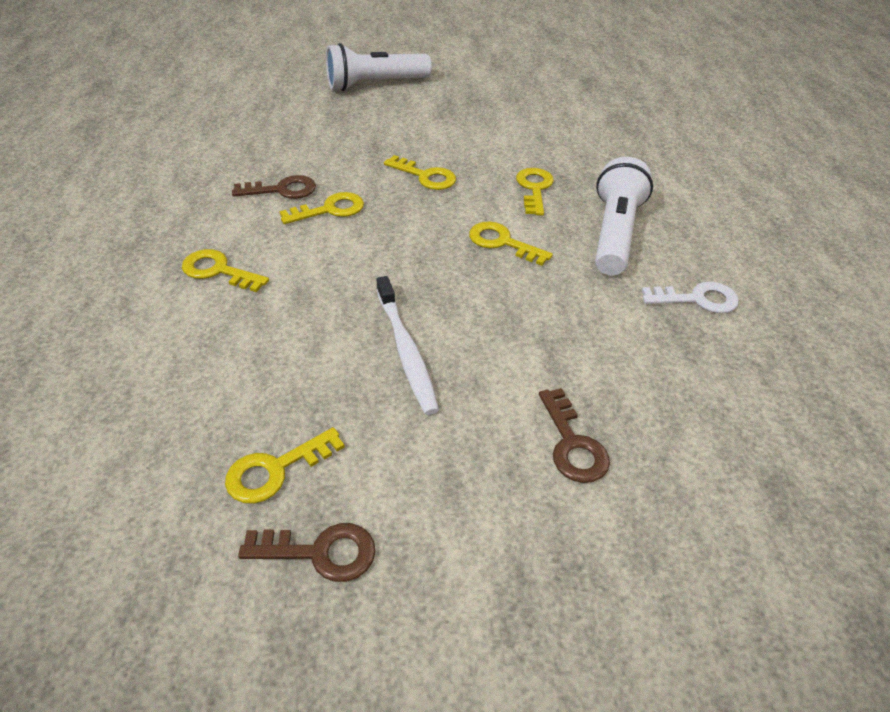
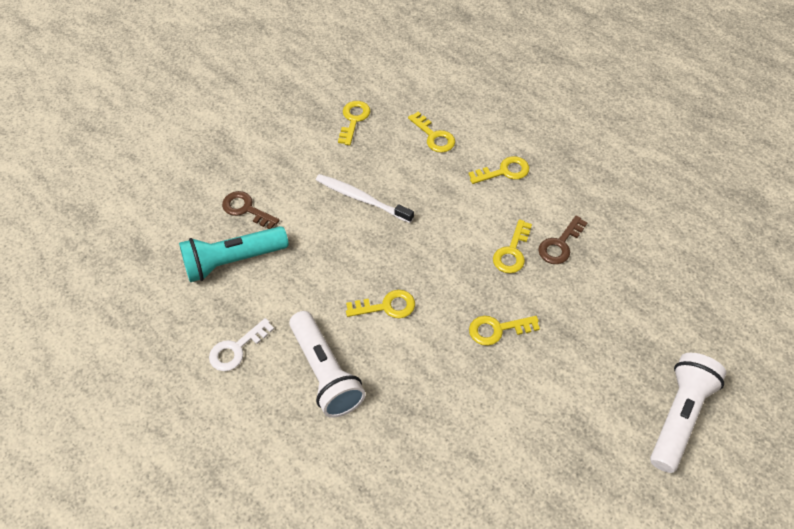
camera: 140 degrees right, 10 degrees up
(320, 552) = (306, 110): brown key -> none
(534, 189) = (416, 378): yellow key -> yellow key (434, 136)
(642, 388) = (233, 261): none -> turquoise flashlight

